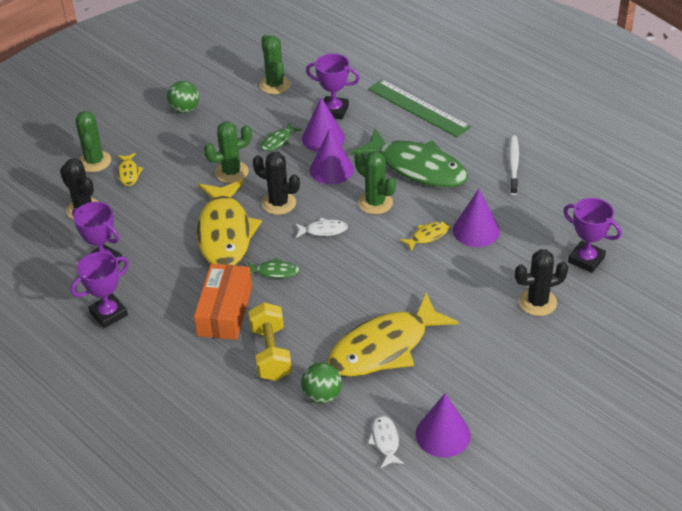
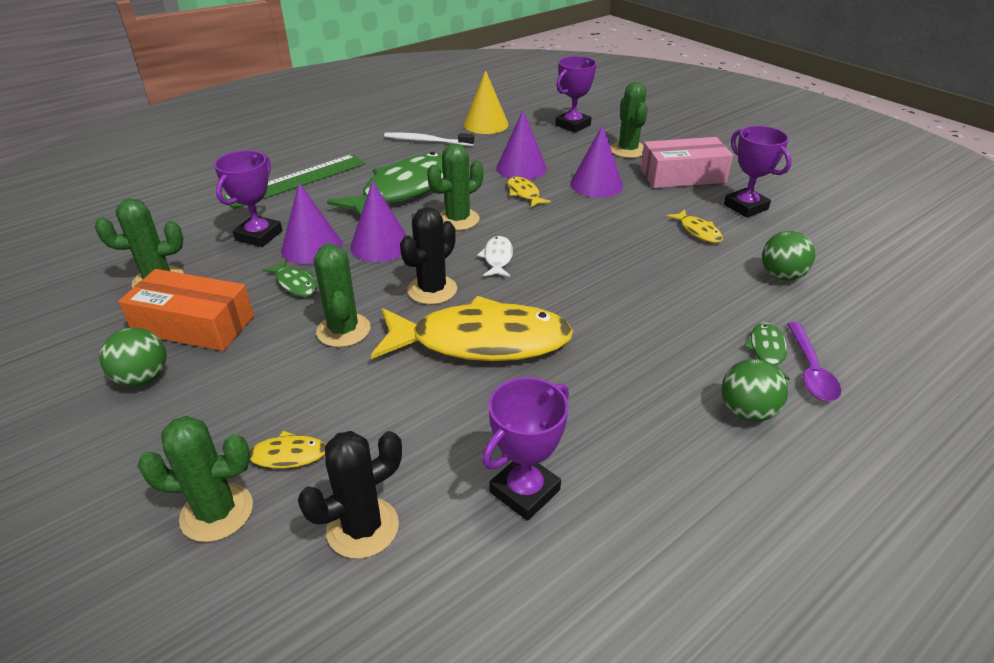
camera: 85 degrees left, 5 degrees down
(108, 314) = (656, 482): purple trophy -> purple trophy (745, 207)
(164, 358) = (747, 412): none -> green ball
(205, 396) = (810, 370): none -> purple spoon
(225, 311) = (645, 347): orange box -> orange box (194, 324)
(271, 353) = (720, 310): yellow dumbbell -> none
(274, 272) = (570, 300): green fish -> green fish (766, 351)
(384, 347) = (698, 231): yellow fish -> yellow fish, size x0.41
(385, 441) = (833, 241): white fish -> none
(443, 434) = (812, 209): purple cone -> purple cone (596, 184)
(490, 342) = (682, 176): none -> pink box
(537, 302) = (628, 150): black cactus -> green cactus
(565, 197) = (486, 124): none -> yellow cone

